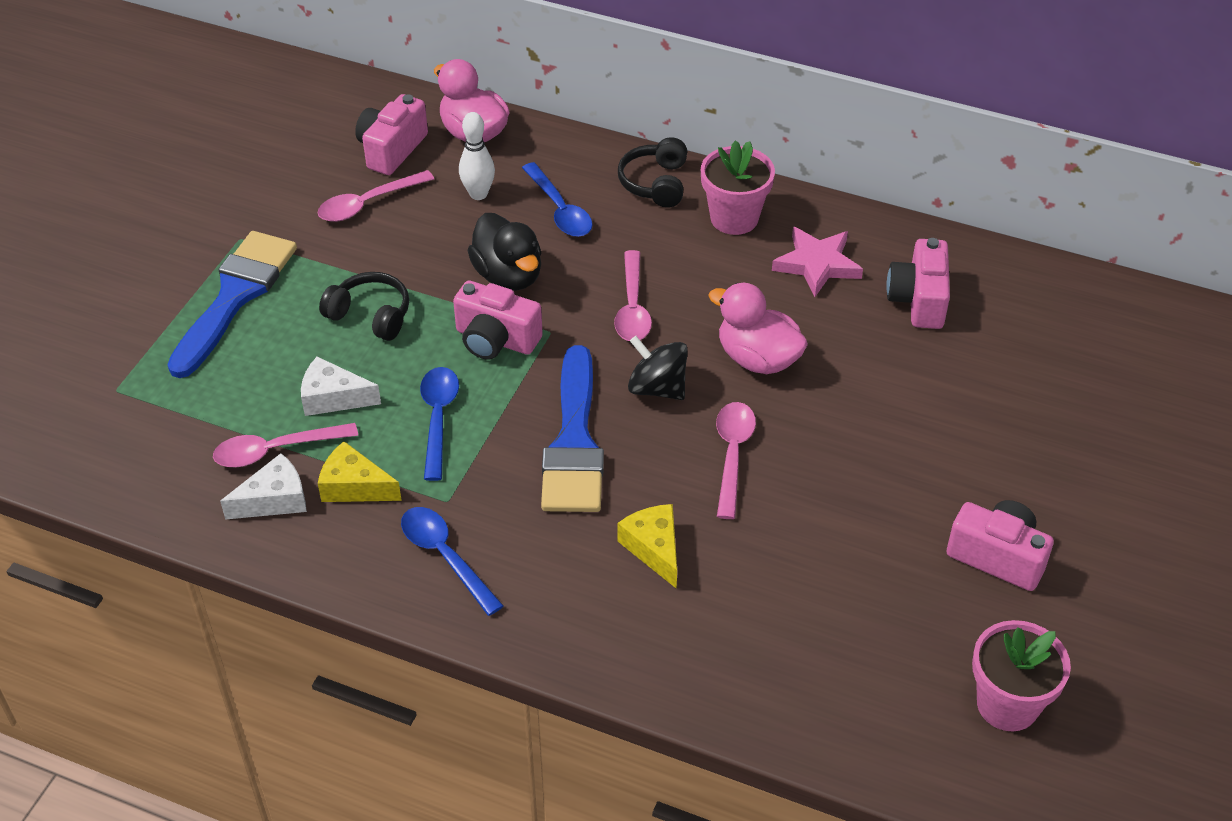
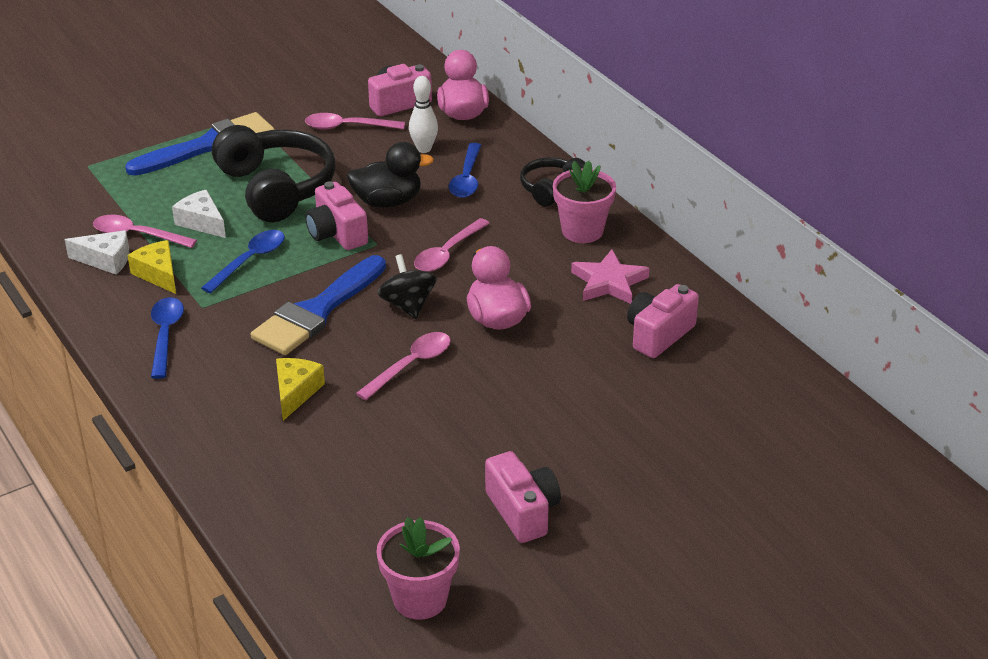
camera: 35 degrees right, 10 degrees down
(370, 315) = (276, 188): black headphones -> black headphones, size x1.88
(508, 275) = (388, 202): black duck -> black duck turned 105 degrees counterclockwise

